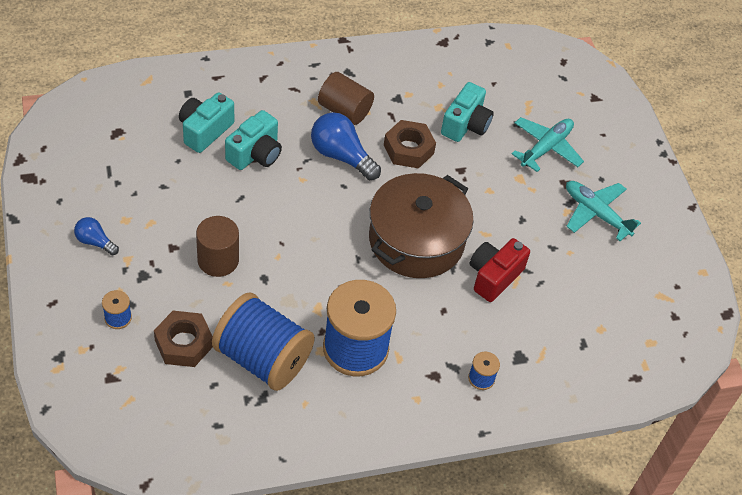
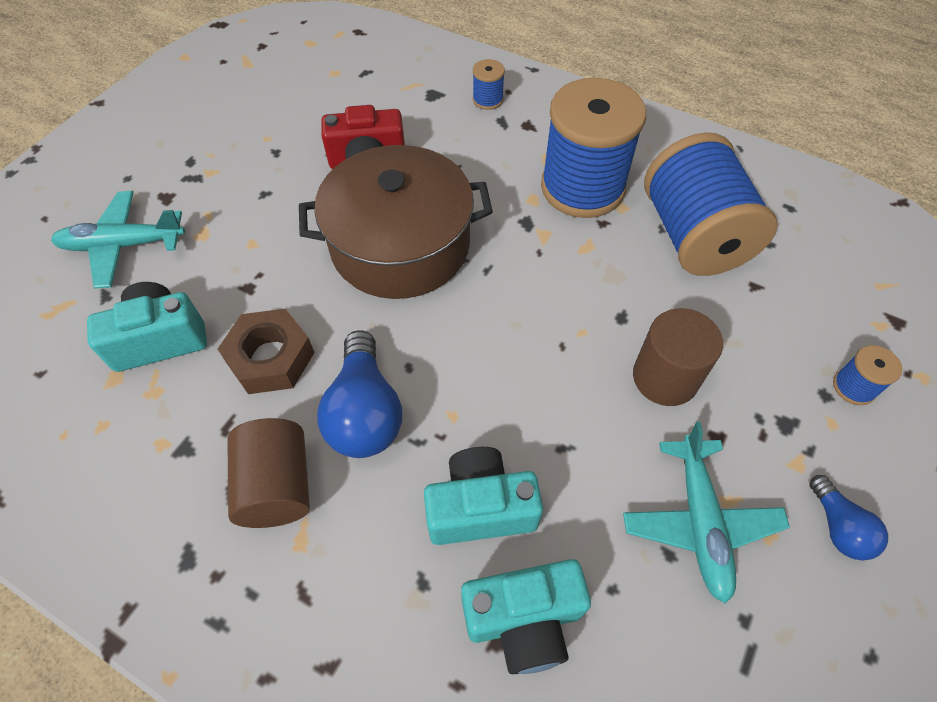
camera: 130 degrees left, 5 degrees up
(183, 343) = (779, 305): brown nut -> none
(596, 213) = (188, 152): turquoise plane -> turquoise plane (699, 522)

